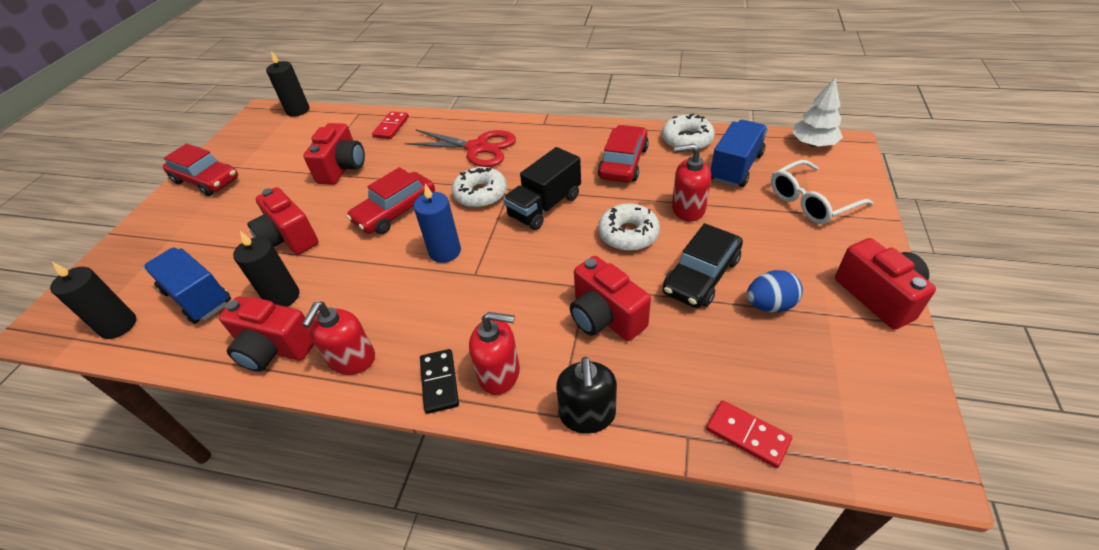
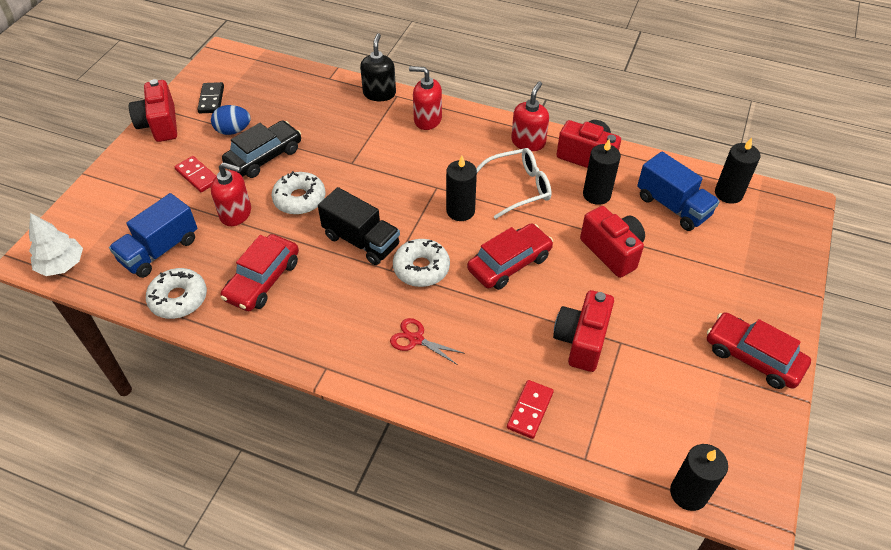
camera: 175 degrees left, 5 degrees up
(439, 382) = (466, 121): black domino -> black domino (211, 99)
(445, 252) = (460, 211): blue candle -> black candle
(478, 148) = (416, 339): red scissors -> red scissors, size x0.54
(545, 206) = (361, 241): black truck -> black truck turned 75 degrees clockwise
(605, 317) = (347, 141): red camera -> none
(747, 435) = (297, 74): red domino -> red domino (197, 176)
(811, 201) = (130, 201): white glasses -> white glasses (518, 188)

